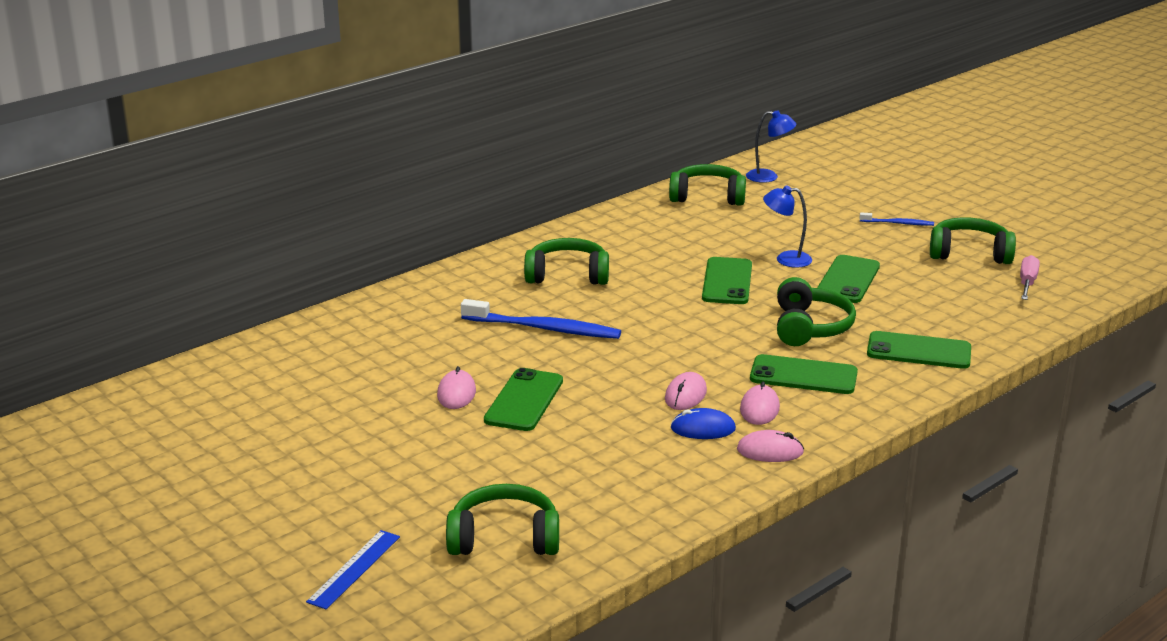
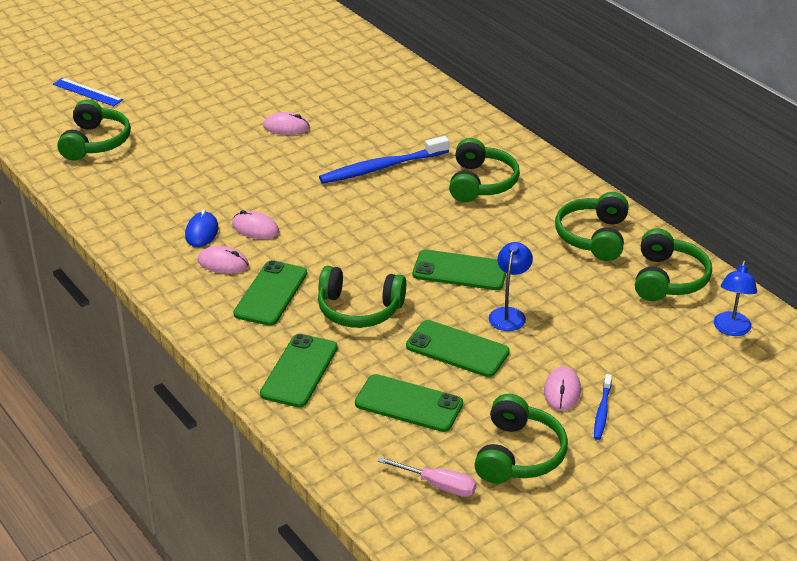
camera: 95 degrees right, 10 degrees up
(524, 400) = (267, 155): green phone -> green phone (408, 404)
(544, 328) = (381, 167): blue toothbrush -> blue toothbrush turned 45 degrees clockwise
(651, 224) = (593, 237): none -> green headphones
(770, 451) = (158, 261): pink mouse -> pink mouse (562, 391)

